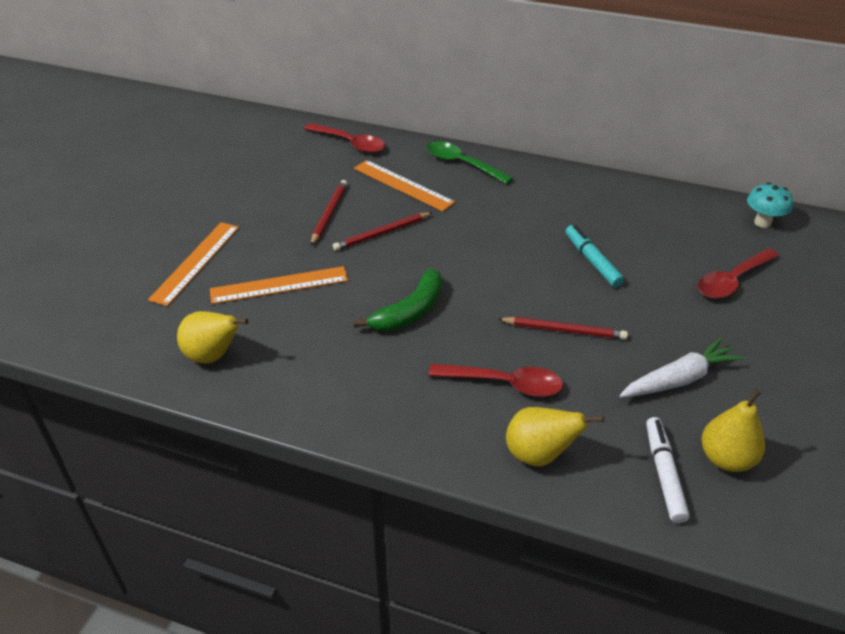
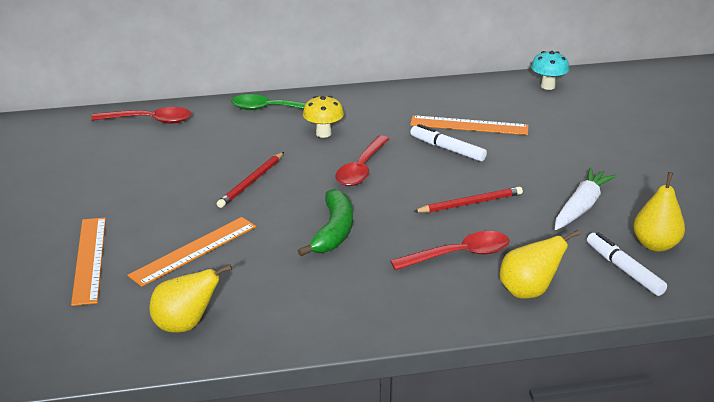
camera: 30 degrees left, 10 degrees down
(329, 214) = (185, 181): red pencil -> none
(403, 185) = (234, 140): orange ruler -> orange ruler (469, 125)
(487, 204) = (323, 133): none -> yellow mushroom
(592, 261) = (447, 149): turquoise marker -> white marker
(732, 281) = (560, 131): red spoon -> red spoon (361, 169)

